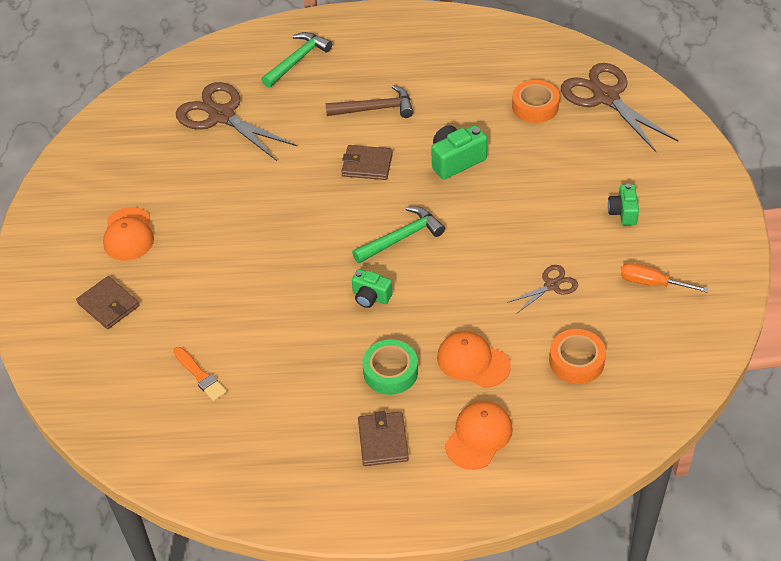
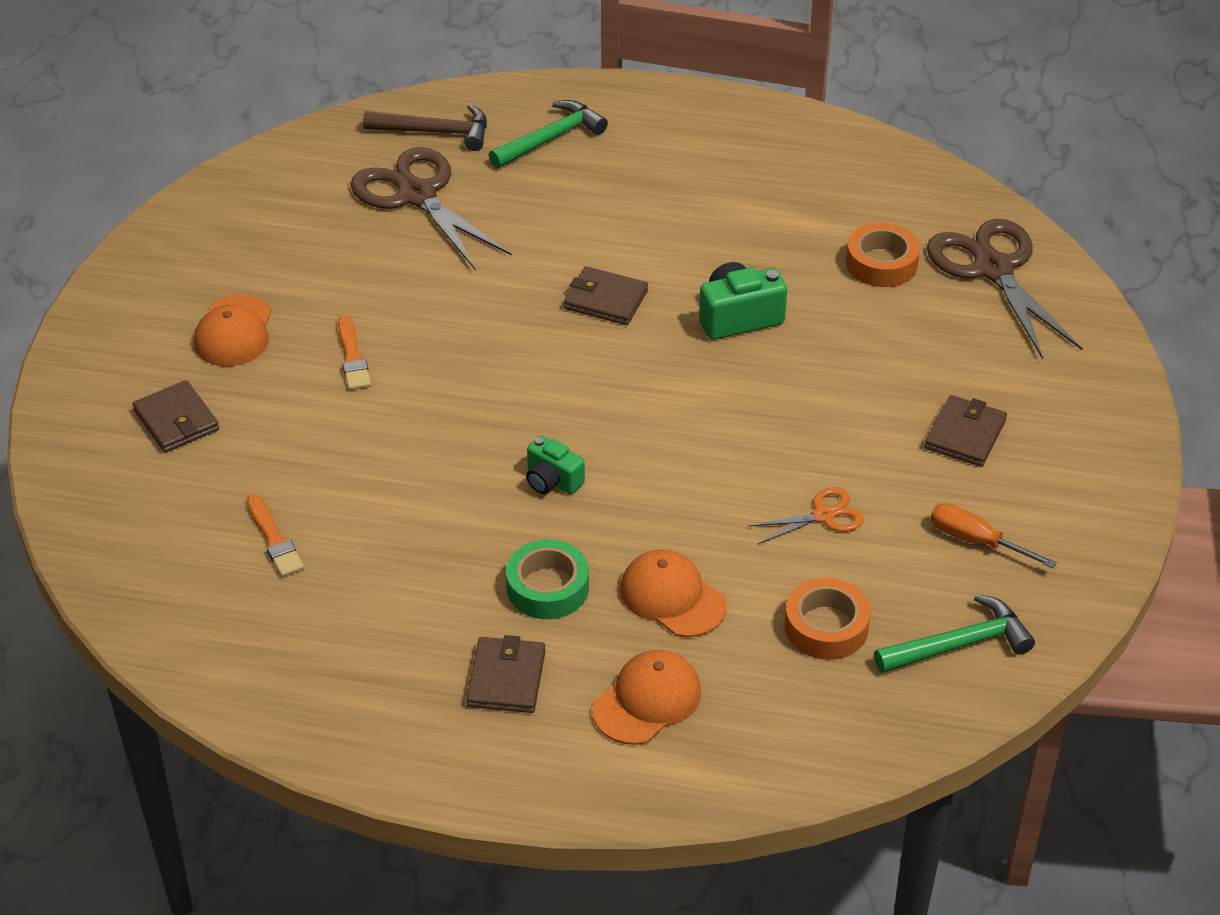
camera: 10 degrees right, 5 degrees down
(213, 237) = (352, 357): none -> orange brush
(375, 109) = (643, 225): brown hammer -> brown hammer (436, 132)
(402, 237) = (623, 408): green hammer -> green hammer (959, 644)
(551, 285) = (823, 515): brown scissors -> orange scissors
(623, 212) = (965, 435): green camera -> brown wallet

